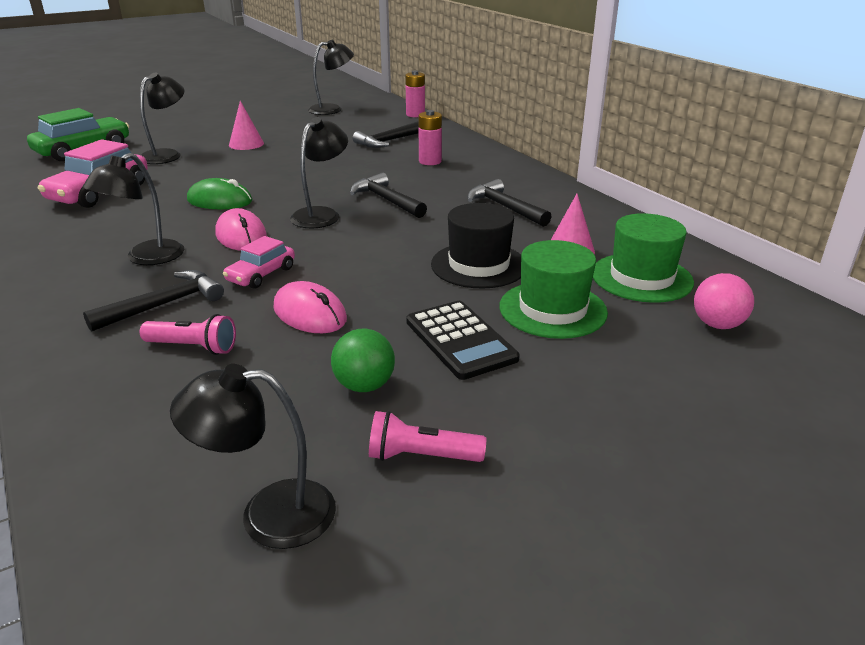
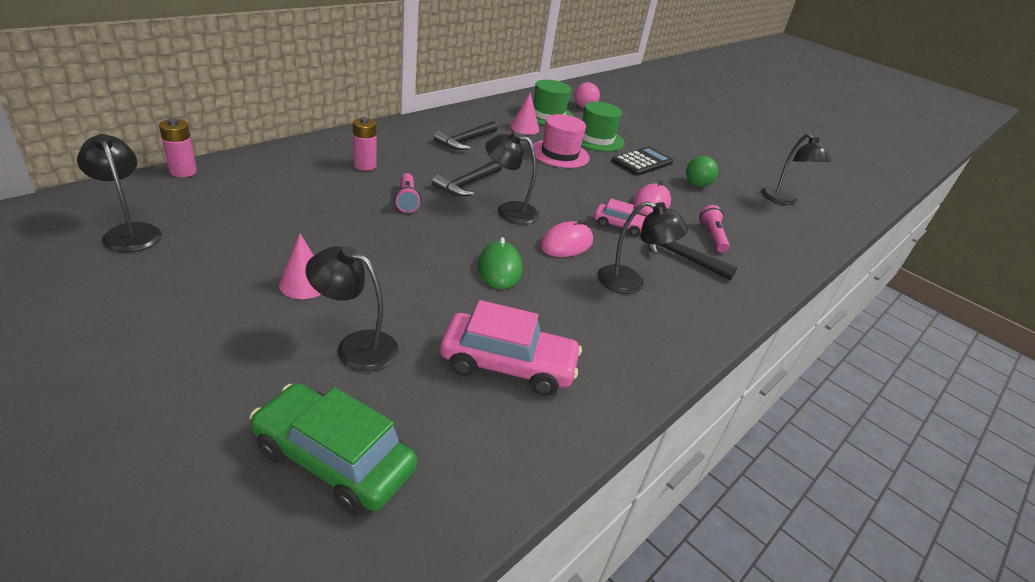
camera: 110 degrees left, 5 degrees up
(388, 141) = (297, 186): black hammer -> none
(421, 456) = (726, 172): pink flashlight -> pink flashlight (407, 200)
(478, 265) = (559, 154): black hat -> pink hat

